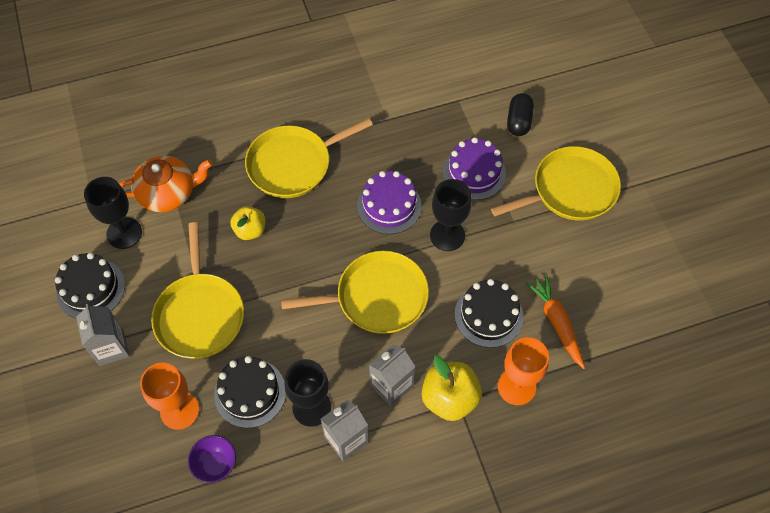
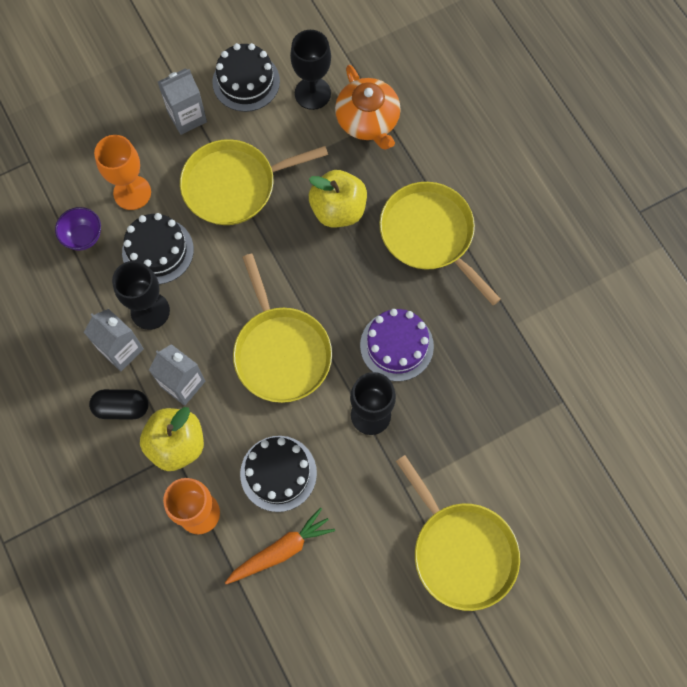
camera: 80 degrees right, 10 degrees up
(250, 230) = (338, 210): yellow apple -> yellow apple, size x1.54
(474, 173) = (461, 434): purple cake -> none
(519, 121) = (548, 478): black capsule -> black capsule (122, 408)

